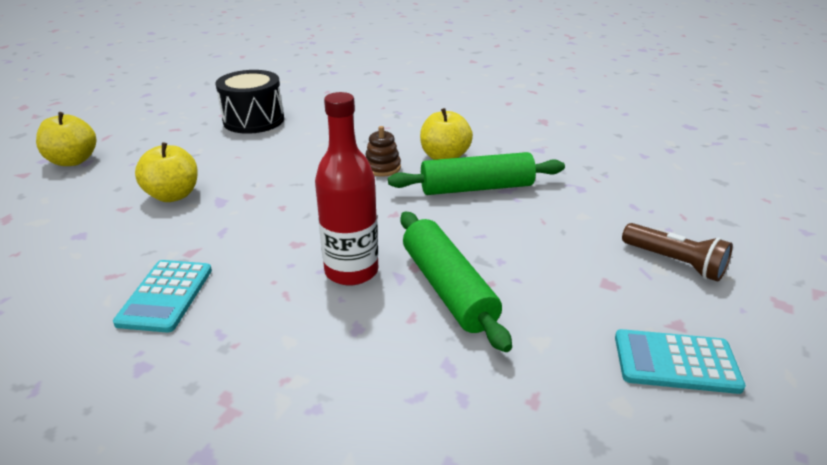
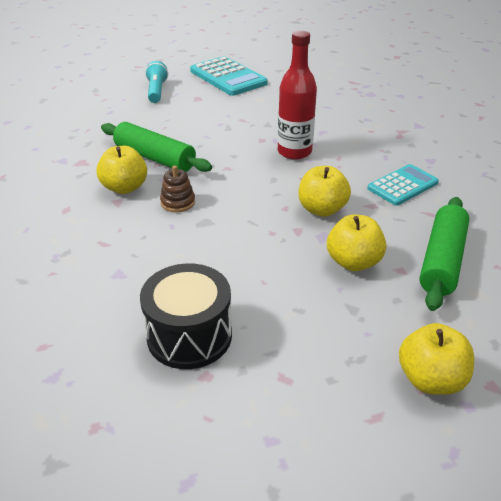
camera: 135 degrees left, 5 degrees up
(243, 222) = (322, 209): none -> yellow apple
(448, 288) = (262, 126): green rolling pin -> green rolling pin (442, 260)
(675, 262) = (156, 91): brown flashlight -> turquoise flashlight
(676, 362) = (228, 77): turquoise calculator -> turquoise calculator, size x1.55

